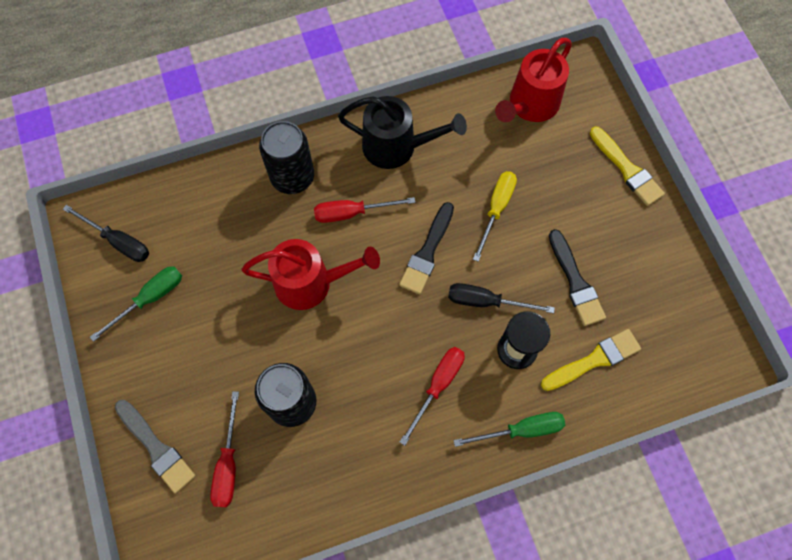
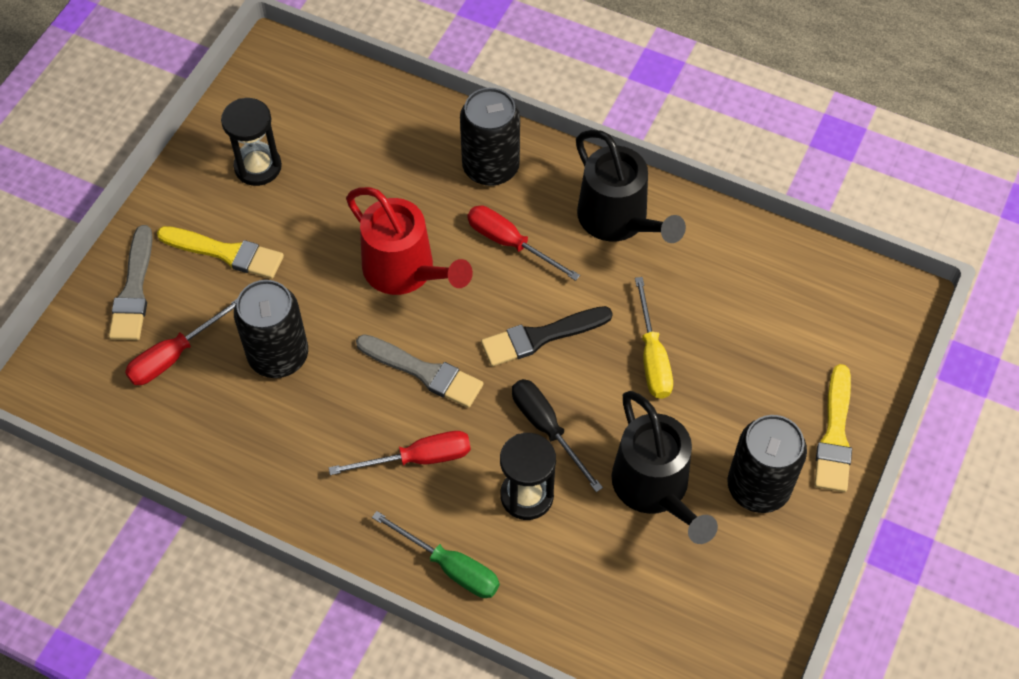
camera: 45 degrees right, 10 degrees down
(118, 241) = (283, 98): black screwdriver -> none
(150, 299) = (258, 167): green screwdriver -> black hourglass
(386, 333) = (424, 372): none -> grey brush
(496, 209) = (652, 357): yellow screwdriver -> yellow screwdriver turned 105 degrees clockwise
(530, 106) = (799, 292): red watering can -> none
(575, 282) = (655, 489): black brush -> black watering can
(594, 360) = (591, 573): yellow brush -> yellow brush (226, 253)
(621, 232) = (758, 487): none -> black can

